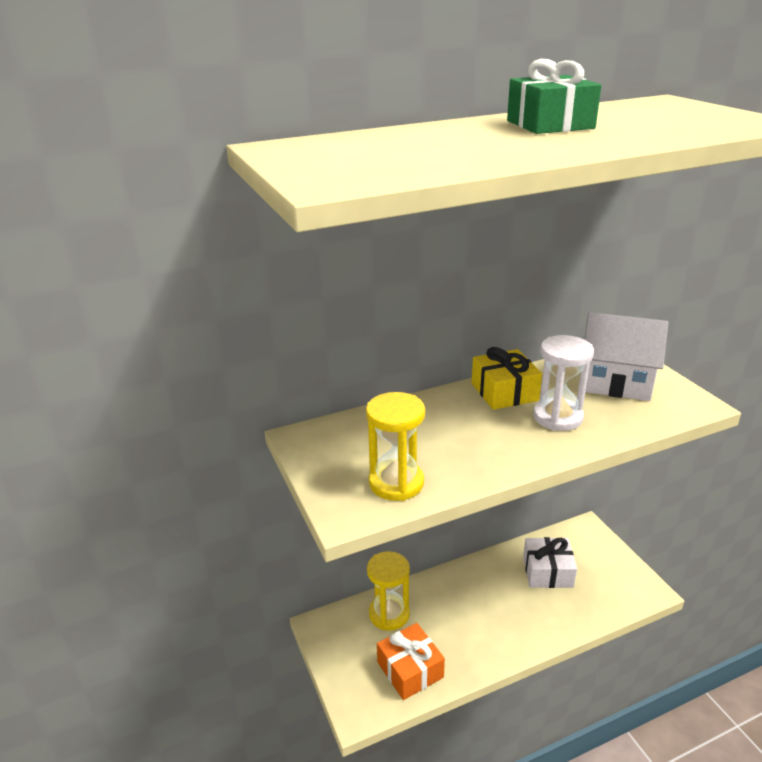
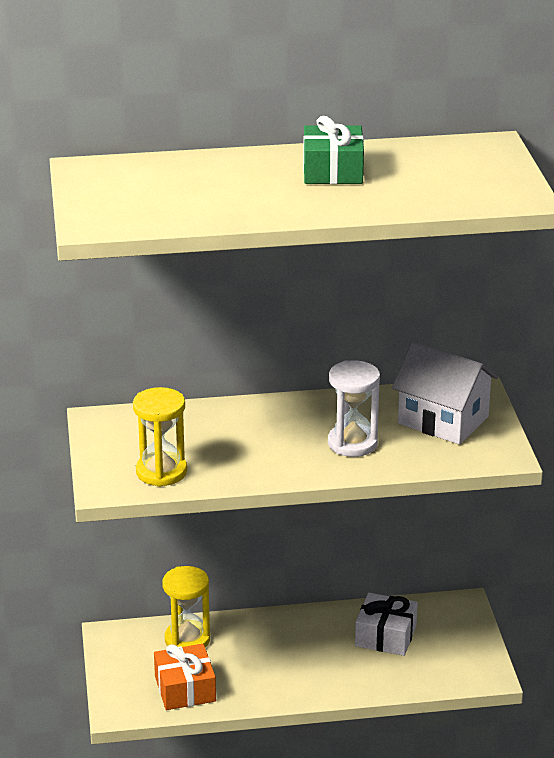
camera: 15 degrees right, 0 degrees up
(504, 392) = (319, 411): yellow gift -> none

